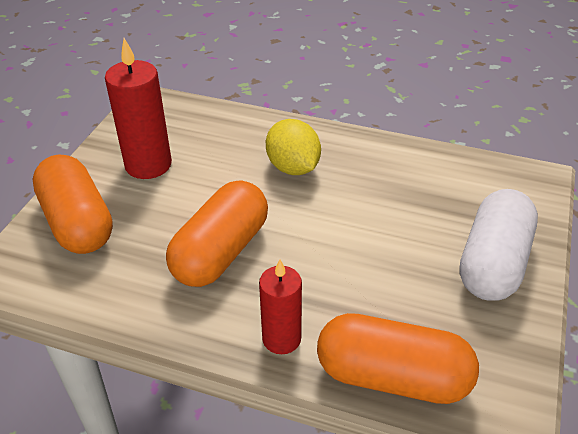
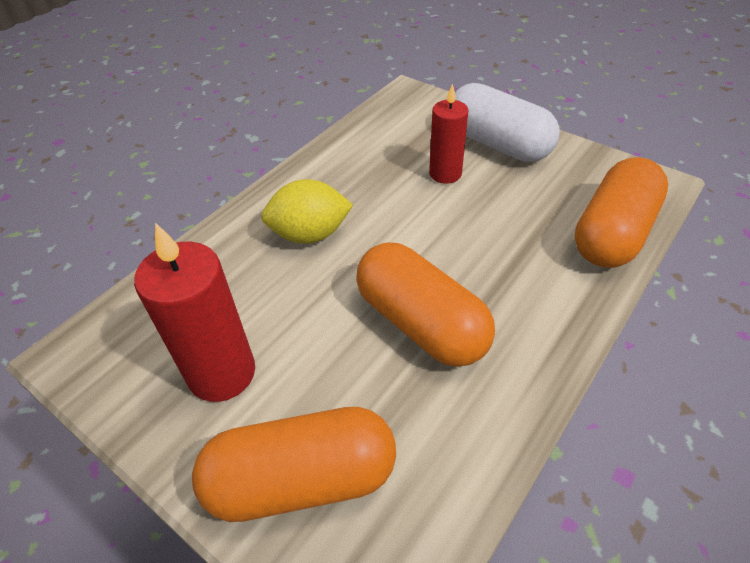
camera: 70 degrees left, 5 degrees up
(281, 339) = (559, 297): red candle -> red candle (445, 174)

